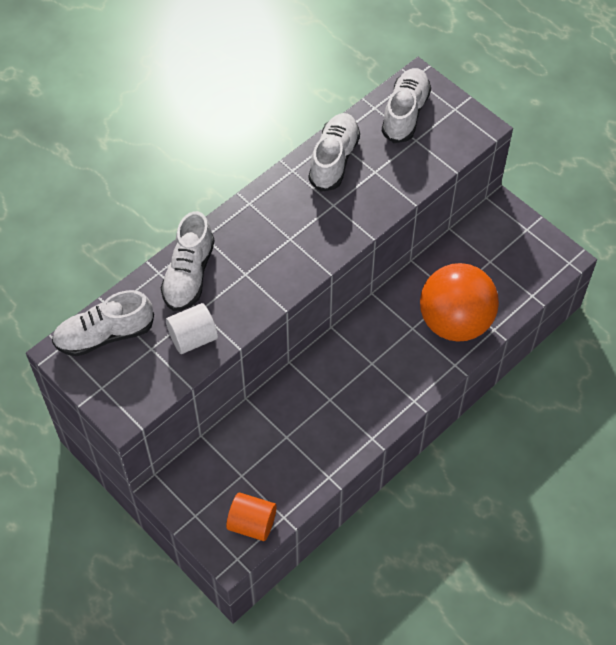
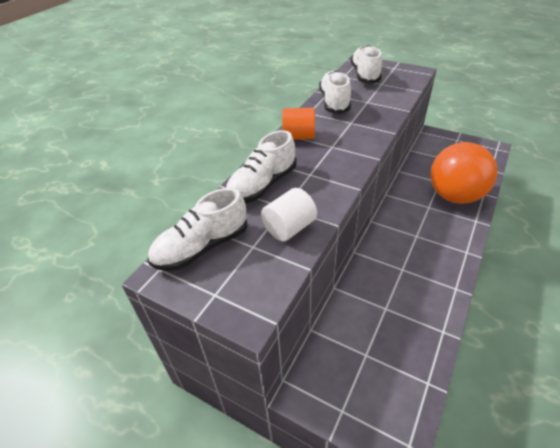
camera: 15 degrees left, 15 degrees down
(189, 275) = (262, 185): white shoe -> white shoe turned 45 degrees clockwise
(252, 523) = (402, 400): orange cylinder -> orange cylinder (298, 136)

